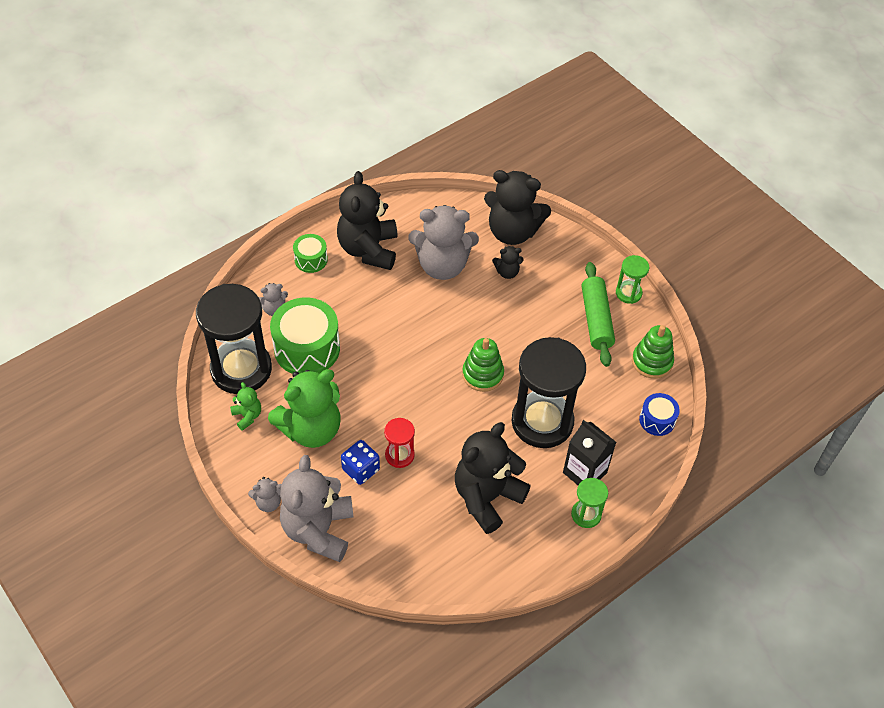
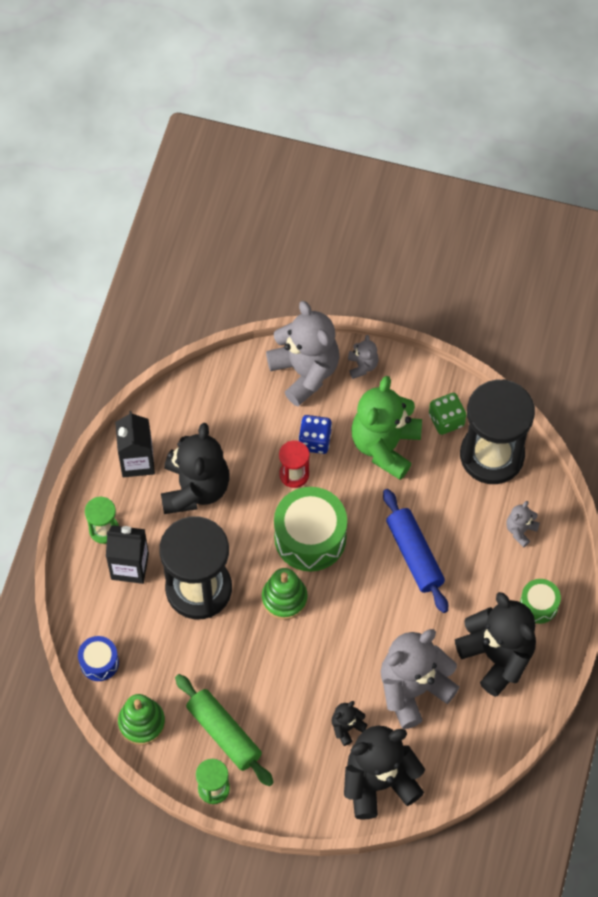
camera: 145 degrees right, 10 degrees up
(247, 416) = (446, 420): green teddy bear -> green dice
(268, 502) = (362, 365): grey teddy bear -> grey teddy bear turned 135 degrees clockwise
(307, 348) = (456, 513): green drum -> green drum (310, 537)
(363, 342) = (414, 555): none -> blue rolling pin
(518, 552) = (137, 461): none -> black carton

